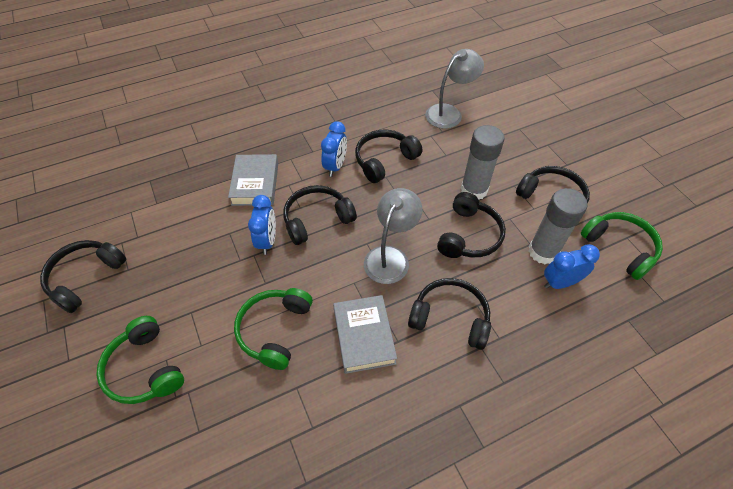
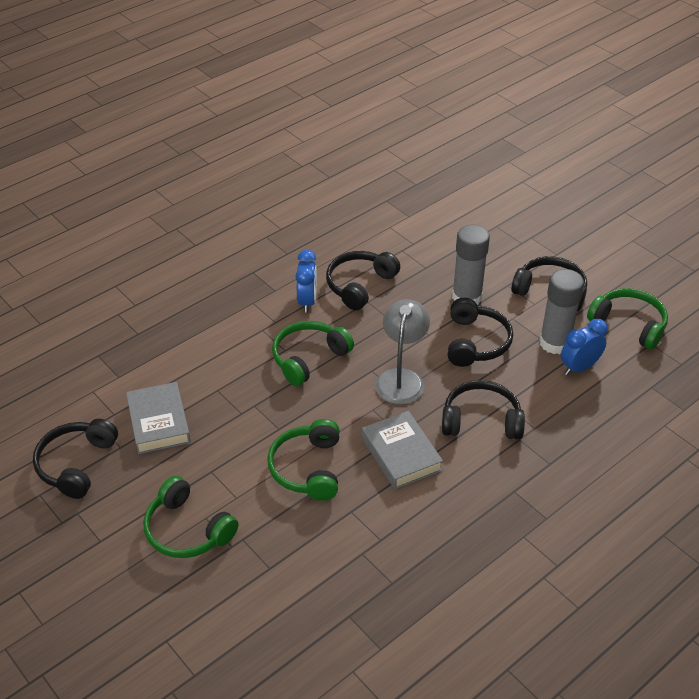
camera: 15 degrees left, 10 degrees down
(255, 183) = (224, 335): grey book -> grey book (159, 422)
(267, 241) = (263, 389): blue clock -> none
(317, 219) = (308, 358): black headphones -> green headphones
(449, 113) = (414, 222): grey lamp -> none

